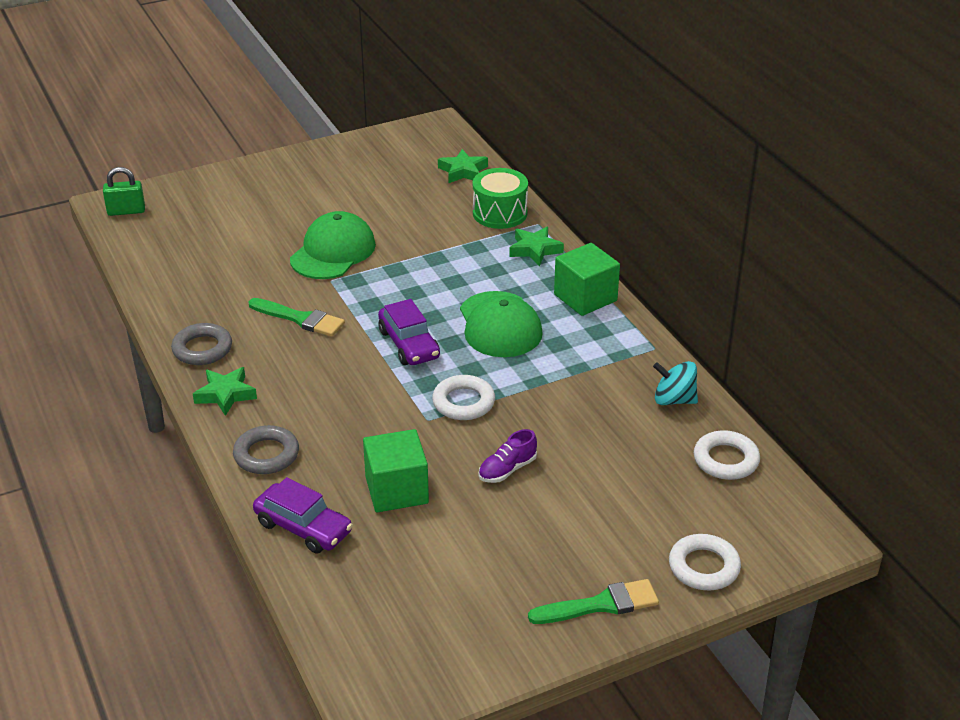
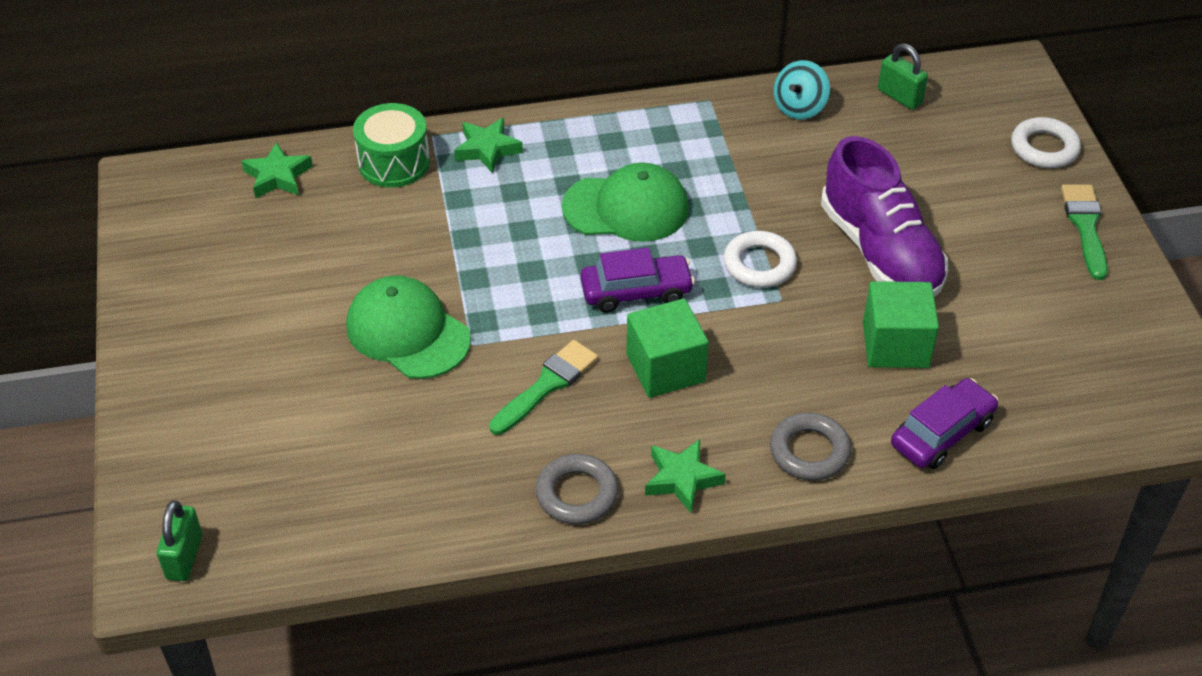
camera: 75 degrees left, 10 degrees up
(507, 469) = (880, 251): purple shoe -> purple shoe, size x2.34
(585, 297) = (600, 130): green cube -> green cube (665, 368)
(726, 460) = (899, 96): white ring -> green padlock

